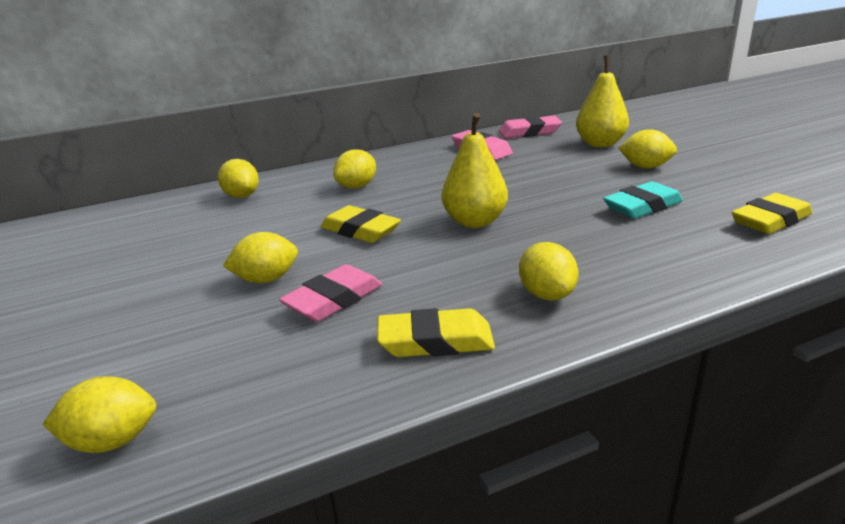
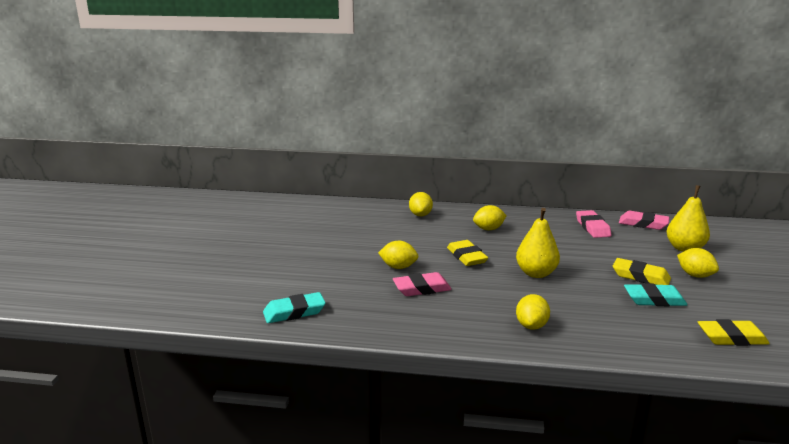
camera: 30 degrees right, 5 degrees down
(112, 441) = (294, 312): yellow lemon -> turquoise eraser
(435, 341) = (452, 325): yellow eraser -> yellow eraser (640, 276)

